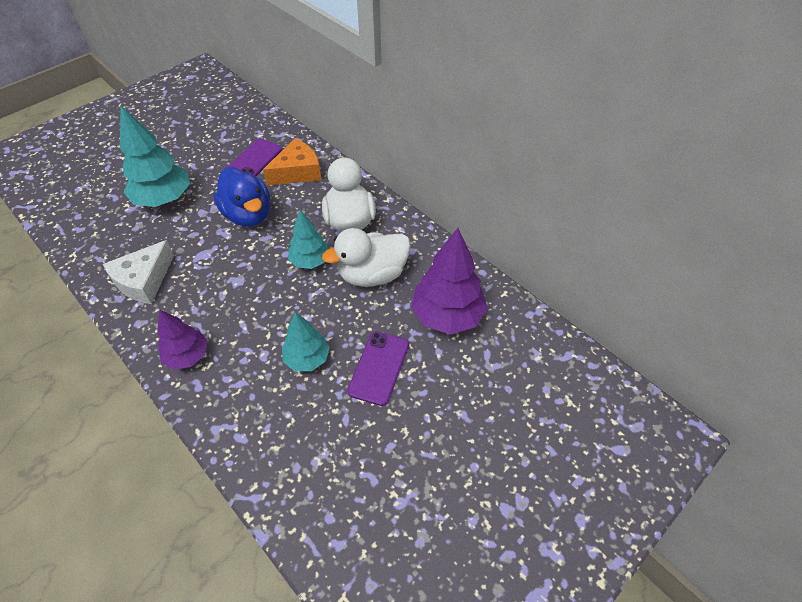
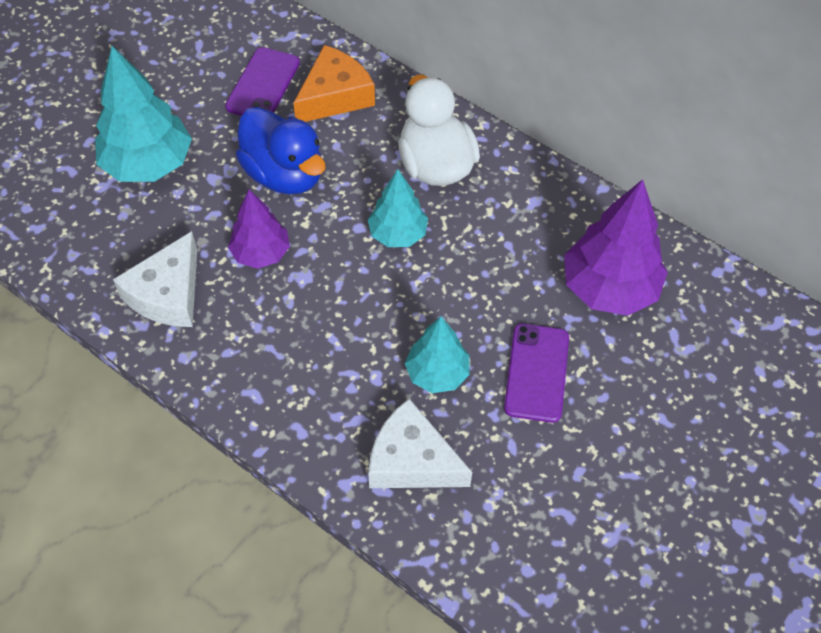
camera: 10 degrees left, 5 degrees up
(187, 356) = (272, 393): purple tree -> purple tree (261, 253)
(269, 419) = (412, 461): none -> white cheese
(372, 274) = (491, 243): white duck -> none

